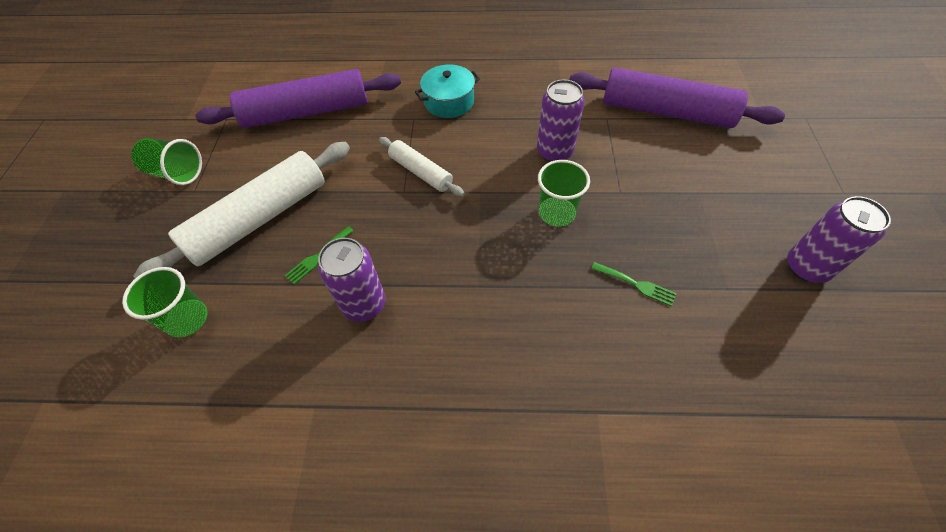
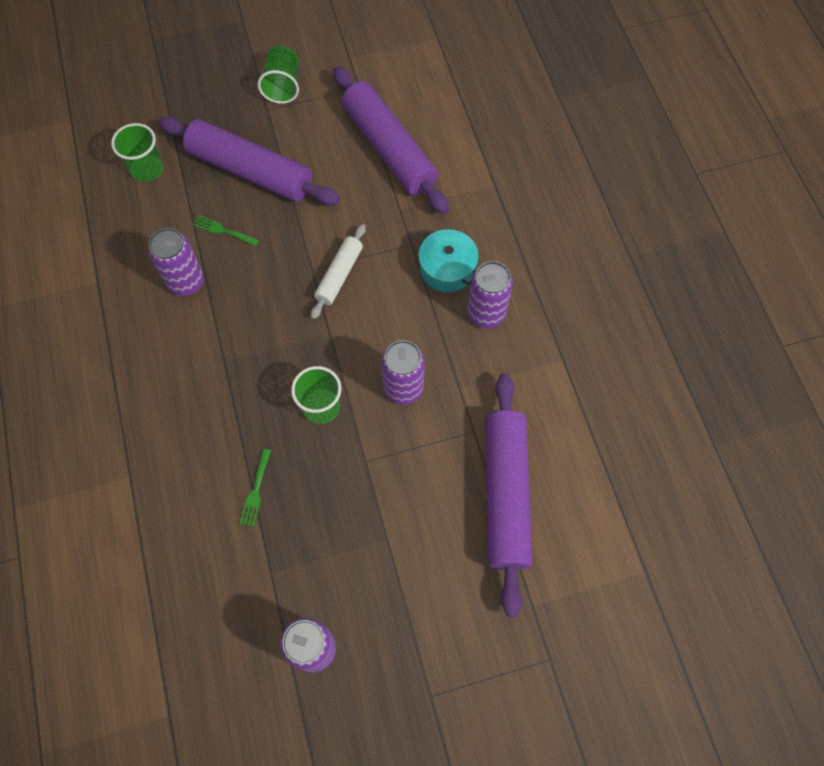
camera: 70 degrees right, 10 degrees up
(259, 218) = (251, 171): white rolling pin -> purple rolling pin
(501, 89) = (486, 313): none -> purple can

